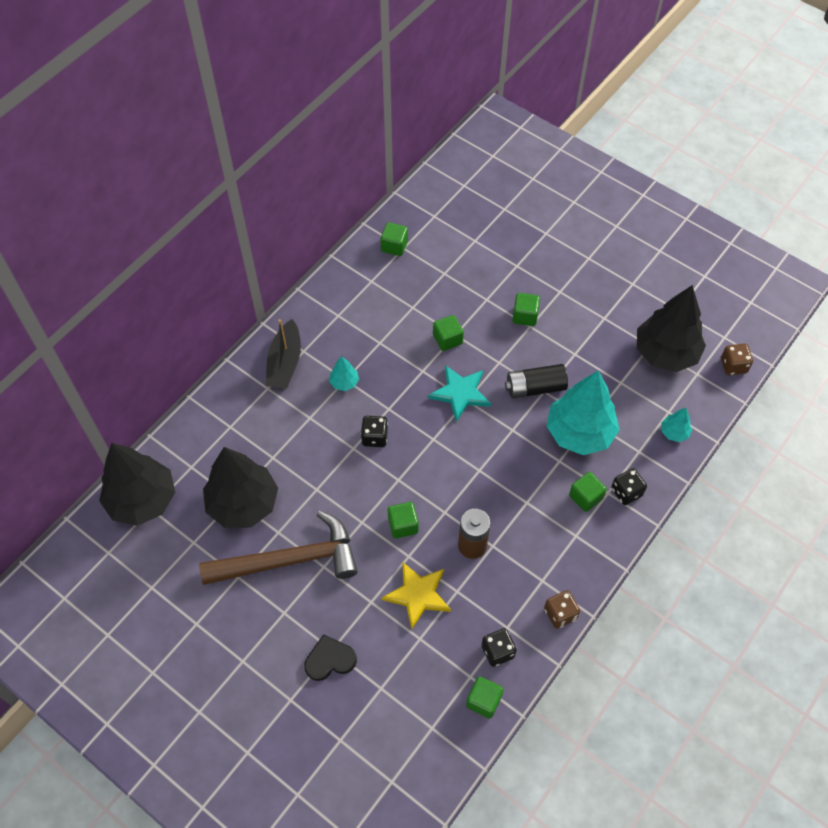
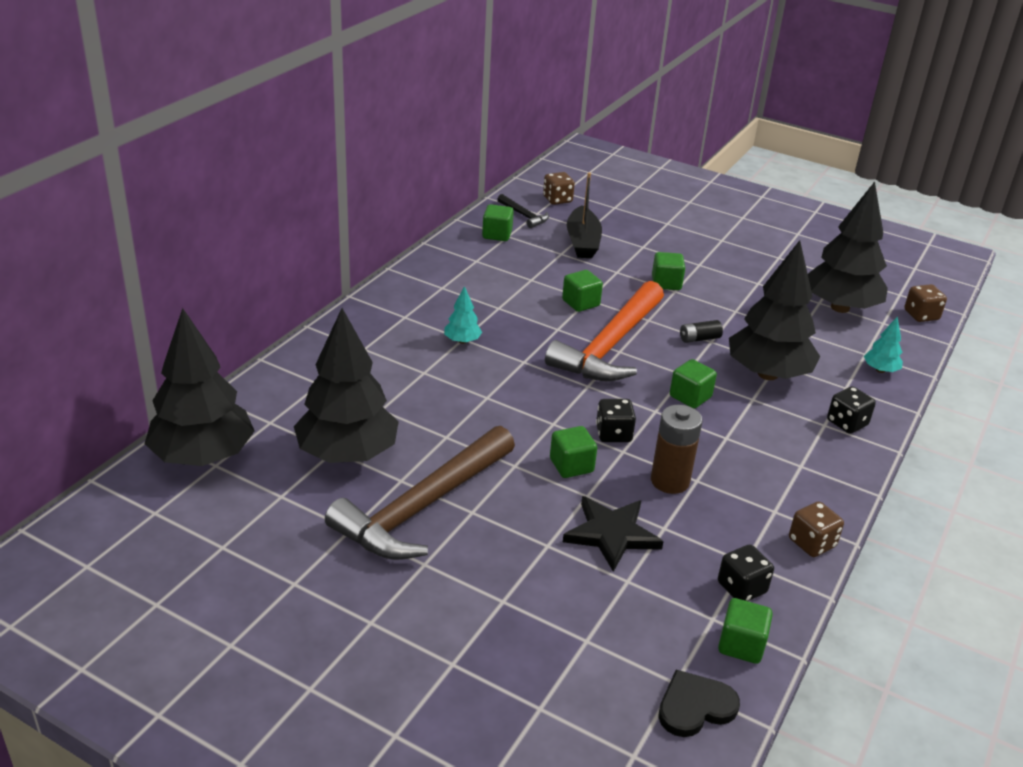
camera: 10 degrees left, 25 degrees down
(285, 363) = (383, 327): black boat -> black boat (583, 242)
(290, 560) = (422, 507): brown hammer -> brown hammer turned 150 degrees clockwise
(330, 659) = (502, 612): black heart -> black heart (695, 706)
(374, 437) = (512, 386): black dice -> black dice (613, 434)
(418, 595) = (611, 534): yellow star -> black star
(422, 220) = (524, 215): none -> black hammer
(455, 197) = (557, 200): none -> brown dice
(460, 393) = (610, 346): turquoise star -> orange hammer
(535, 388) = (699, 339): black battery -> black battery, size x0.55
(579, 433) = (767, 374): turquoise tree -> black tree
(585, 497) = (798, 429): green cube -> green cube (690, 397)

